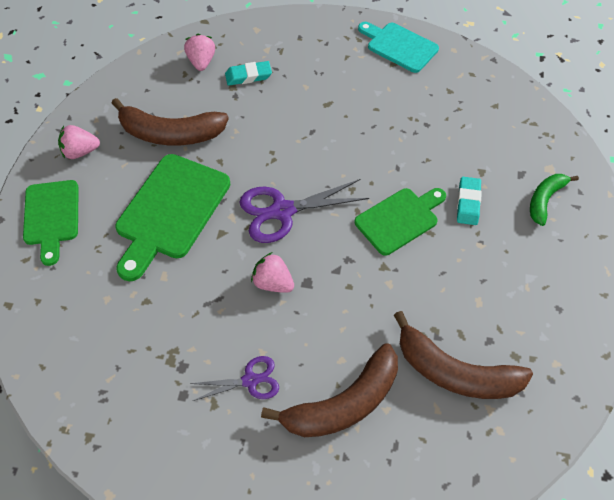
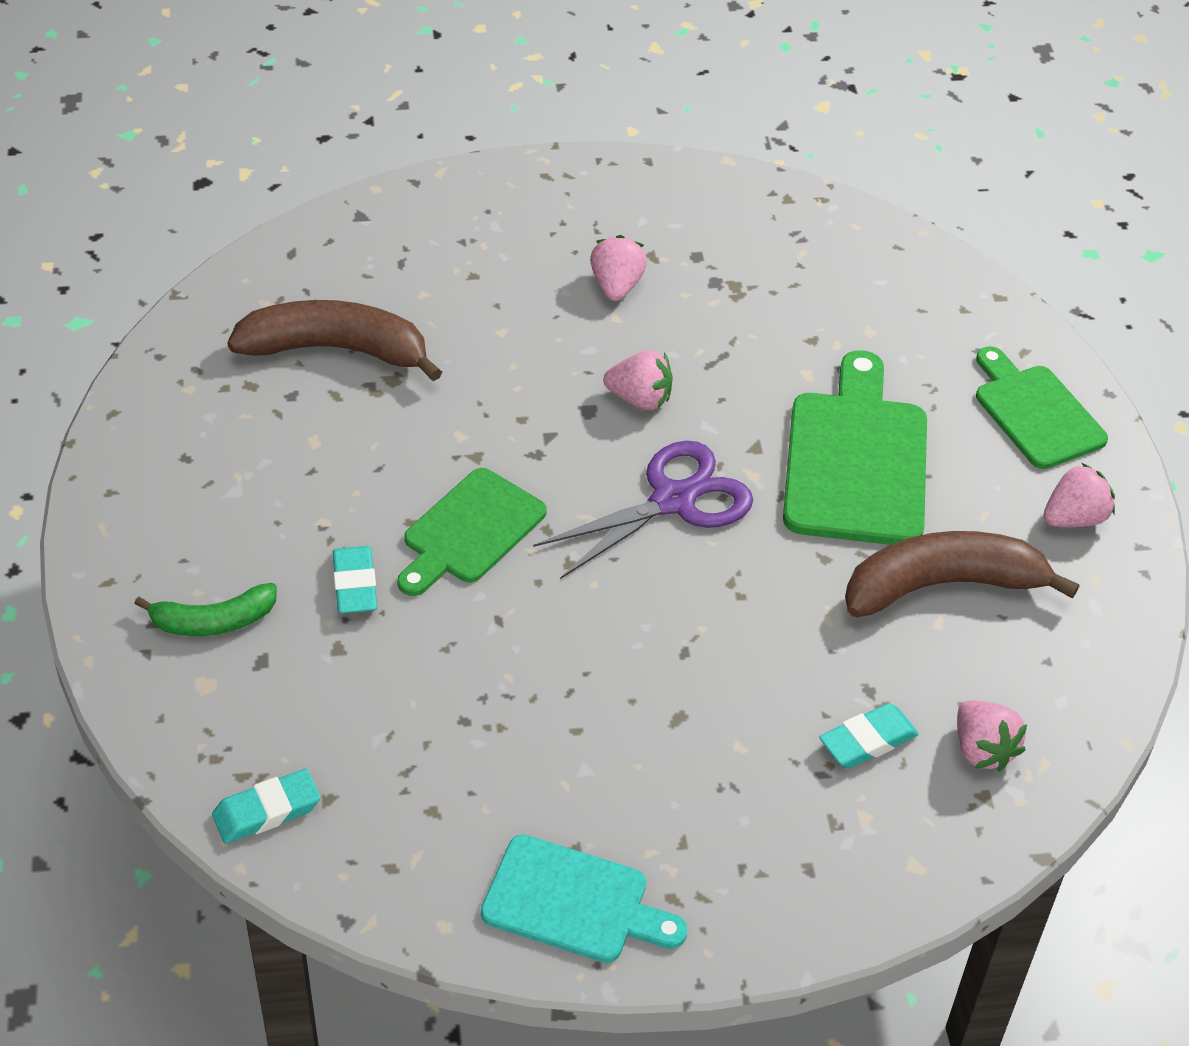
camera: 160 degrees right, 10 degrees down
(250, 380) = (616, 286): purple scissors -> pink strawberry
(343, 403) = (482, 288): brown banana -> none
(523, 106) = (267, 811): none -> turquoise eraser
(545, 200) = (213, 621): green banana -> green banana turned 60 degrees clockwise

